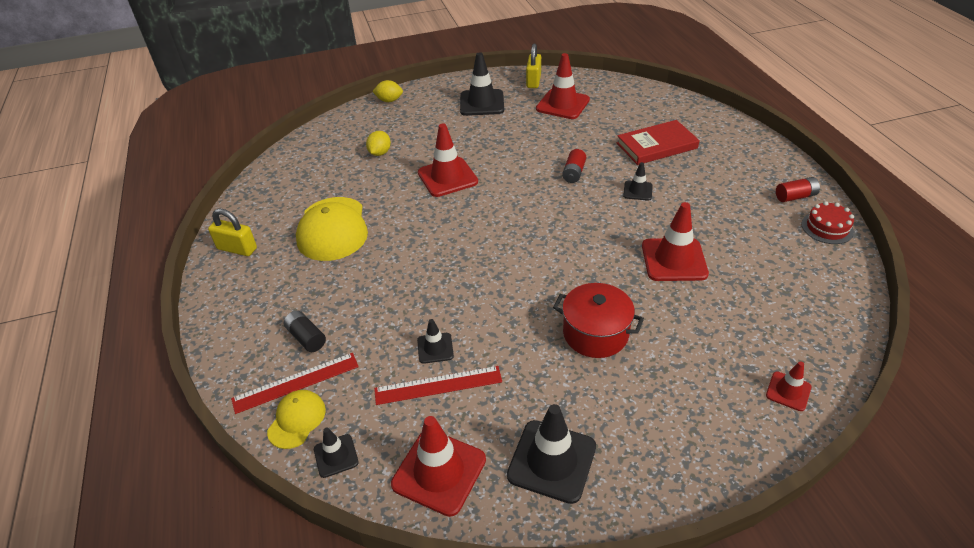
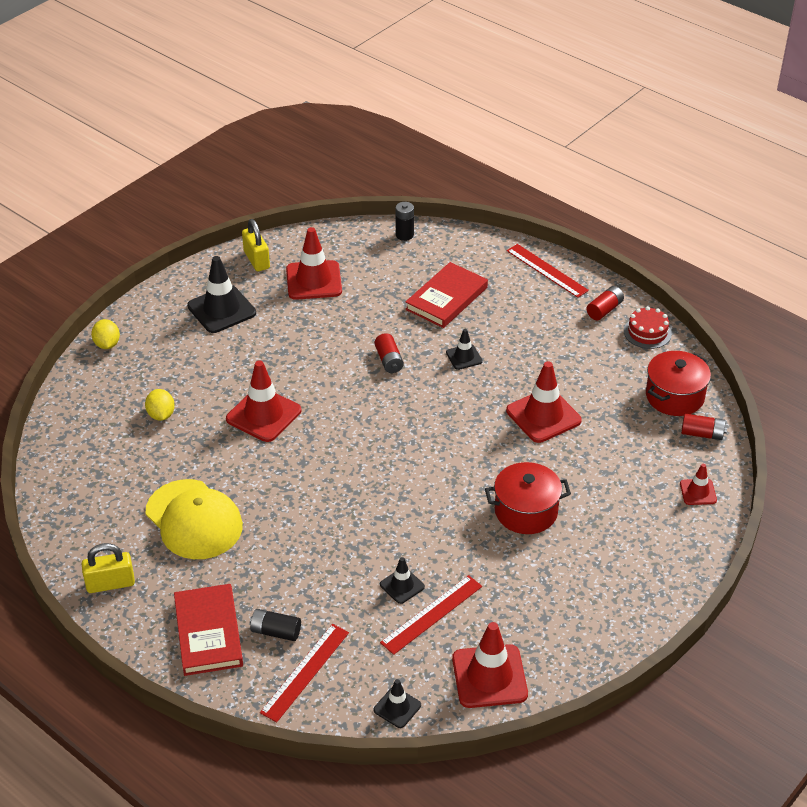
camera: 35 degrees left, 0 degrees up
(261, 314) = (208, 632): none -> red book
(297, 420) = (337, 699): yellow cap -> none
(389, 100) = (107, 344): yellow lemon -> yellow lemon turned 75 degrees counterclockwise
(552, 461) = (567, 626): black traffic cone -> none
(657, 95) = (404, 235): none -> black battery
(761, 152) = (547, 270): none -> red ruler
(820, 291) = (675, 396): none -> red pot
(829, 337) = (702, 434): none -> red battery

